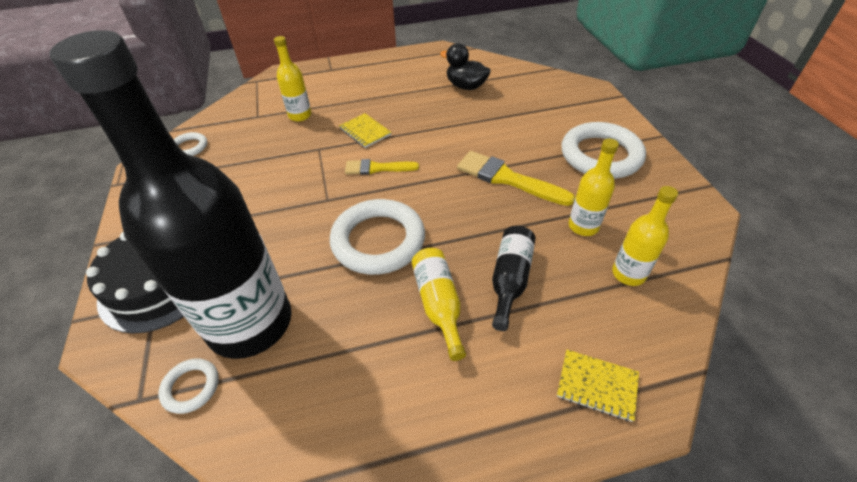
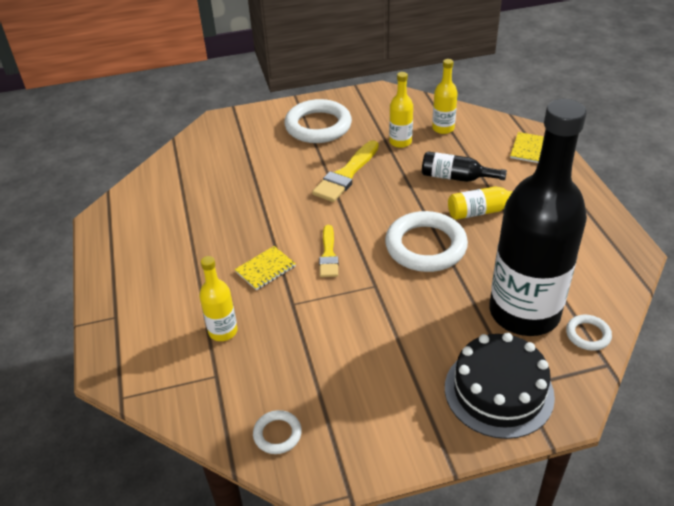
camera: 90 degrees left, 5 degrees down
(466, 86) = (192, 197): black duck -> none

